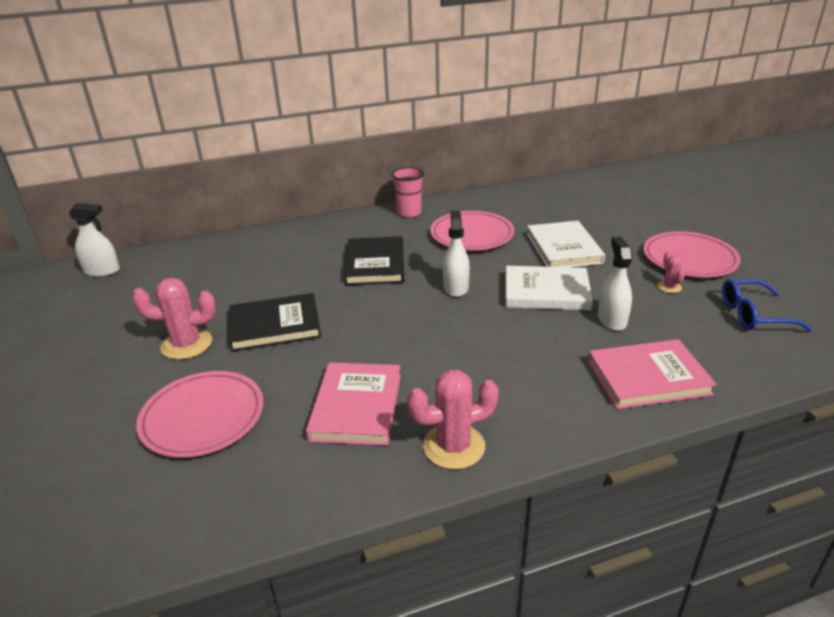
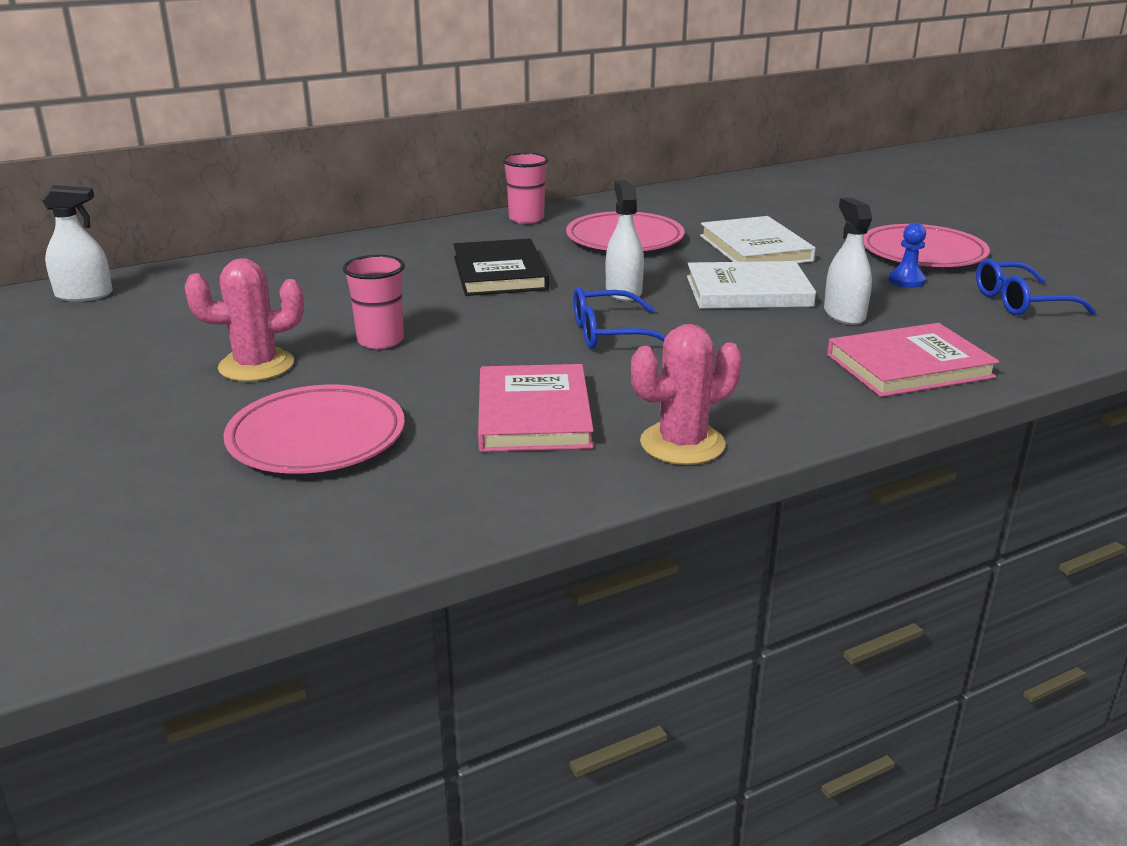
camera: 10 degrees left, 5 degrees down
(275, 326) = (380, 341): black book -> pink cup
(434, 329) = (610, 334): none -> blue glasses
(669, 287) = (906, 280): pink cactus -> blue pawn

